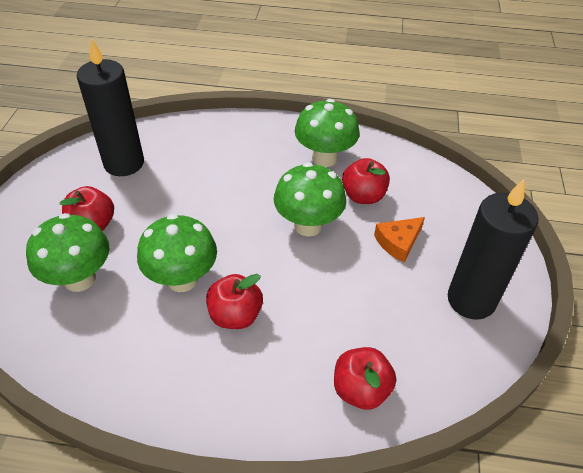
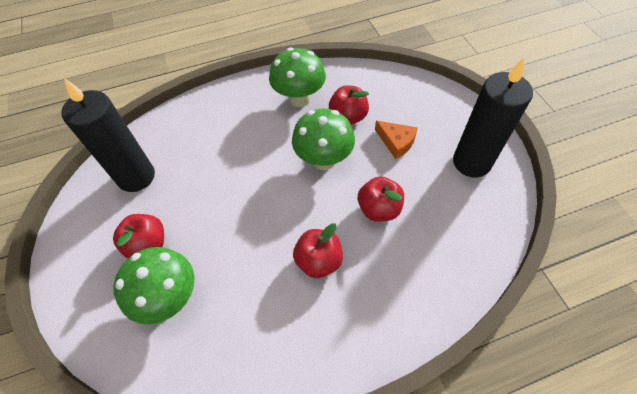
camera: 25 degrees left, 10 degrees up
(182, 279) = (257, 253): green mushroom -> none
(361, 389) = (444, 269): red apple -> red apple (379, 209)
(398, 242) = (396, 142): orange cheese -> orange cheese turned 75 degrees counterclockwise

